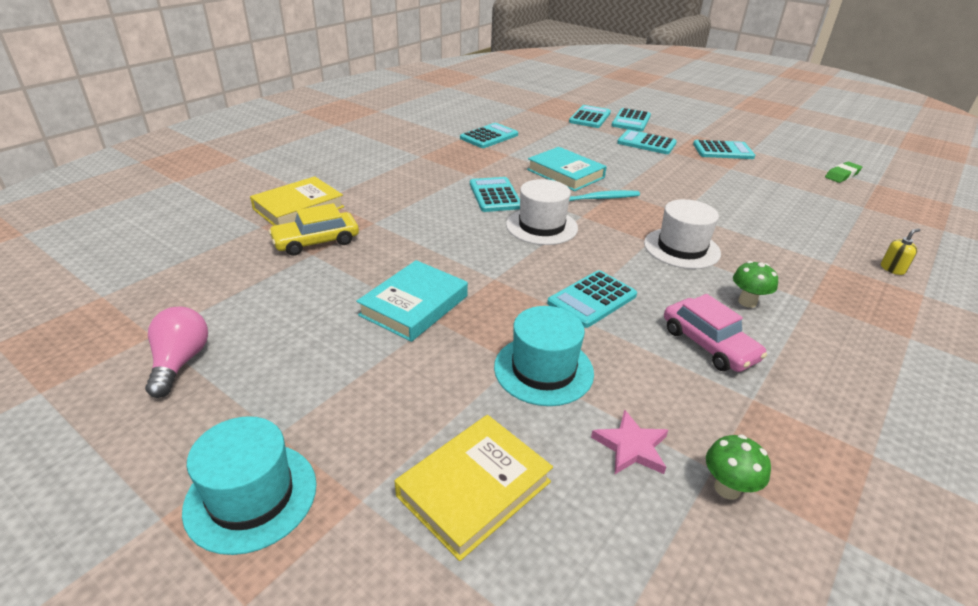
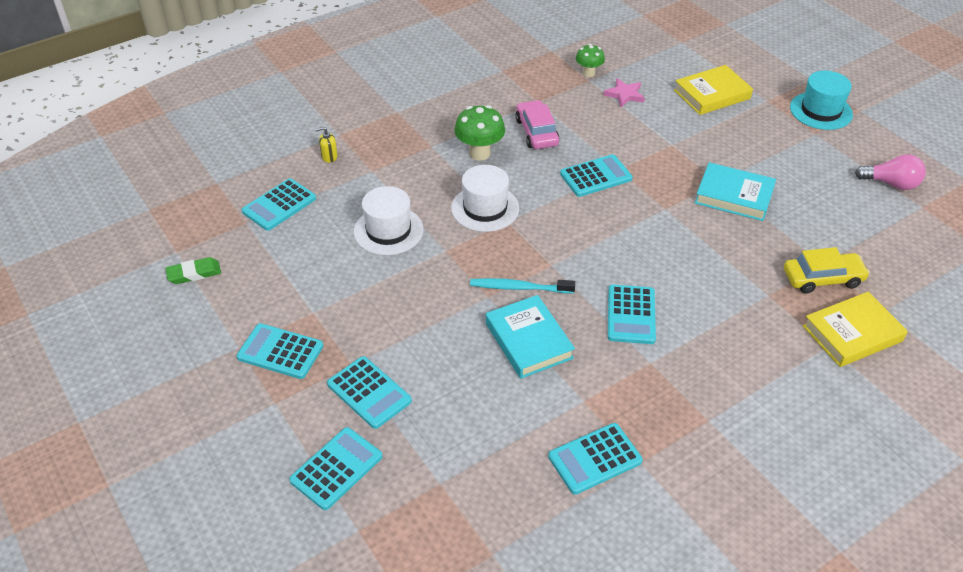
camera: 160 degrees left, 10 degrees up
(180, 362) = (891, 183): pink light bulb -> pink light bulb turned 90 degrees counterclockwise
(414, 305) = (734, 196): turquoise book -> turquoise book turned 60 degrees clockwise
(541, 226) = (599, 258): white hat -> white hat (388, 231)
(543, 370) = (655, 137): turquoise hat -> none
(590, 117) = (397, 495): turquoise calculator -> turquoise calculator (279, 205)
(747, 302) = (479, 153): green mushroom -> green mushroom, size x1.57

